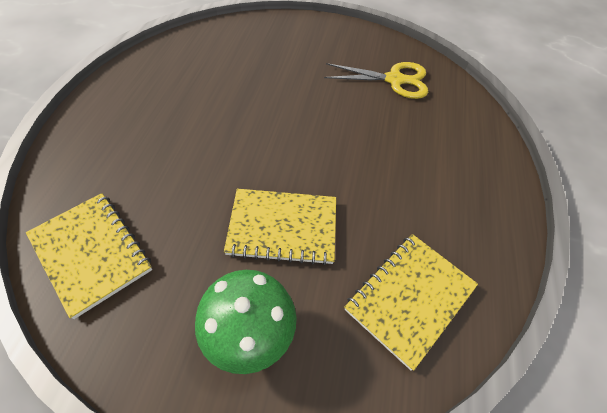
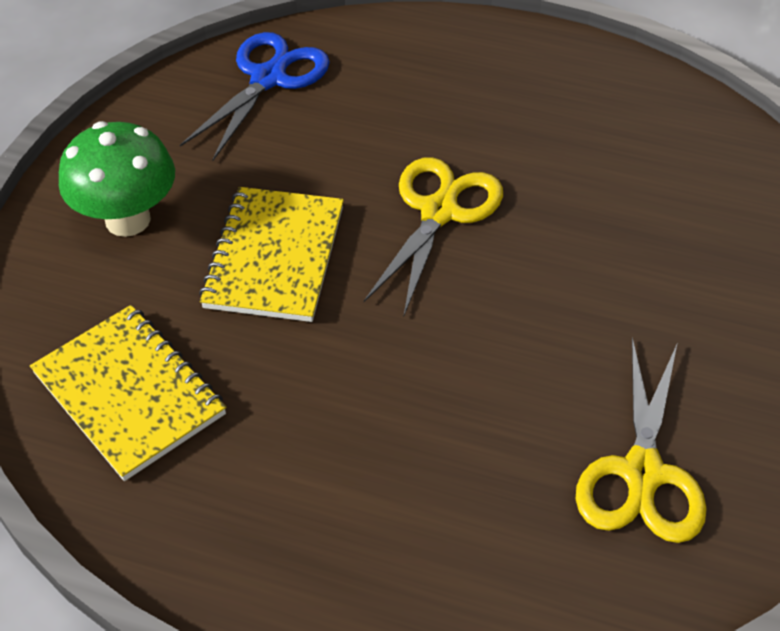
camera: 100 degrees right, 5 degrees down
(91, 253) = (268, 78): yellow notebook -> blue scissors
(241, 147) = (439, 212): none -> yellow scissors

